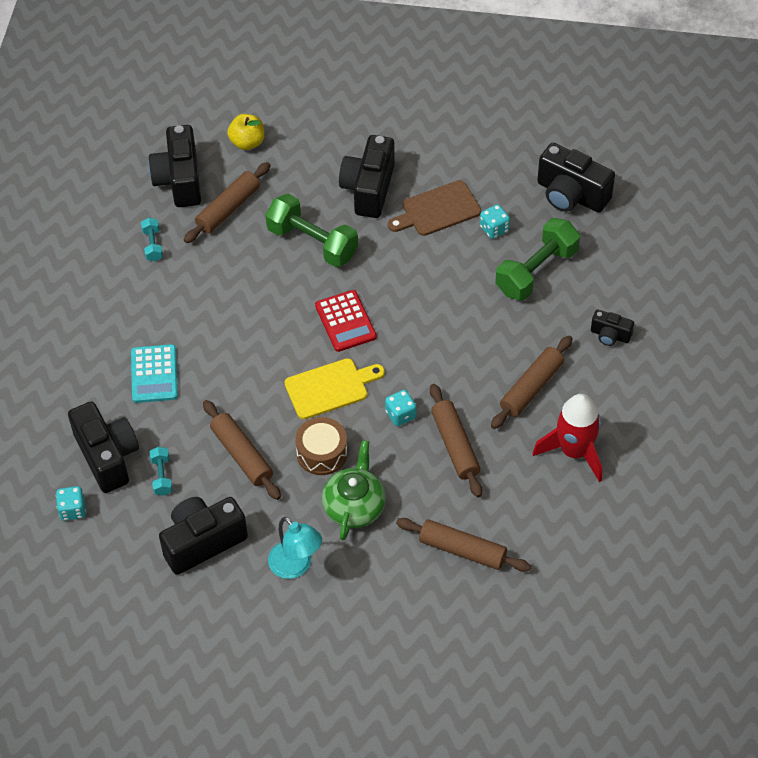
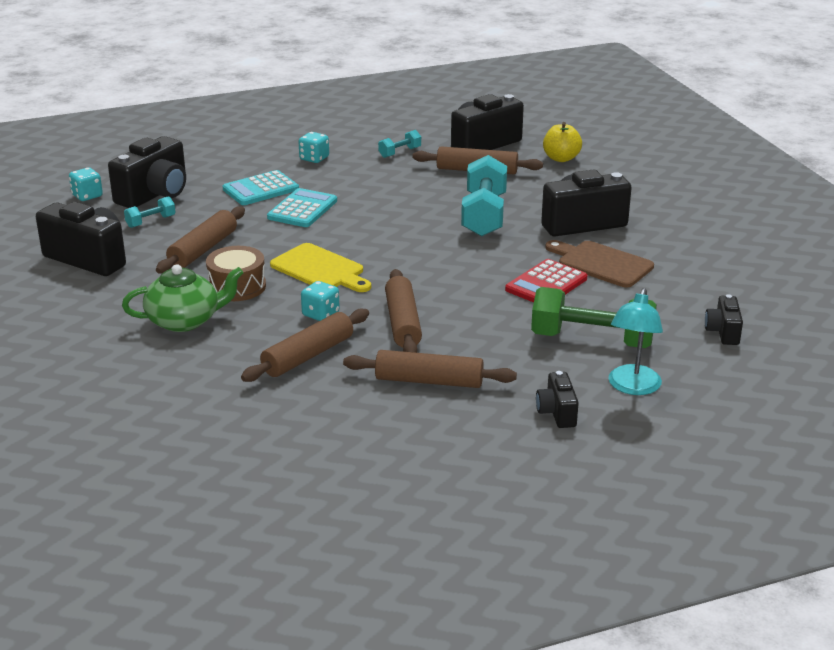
camera: 60 degrees right, 25 degrees down
(215, 359) = (302, 209): none -> turquoise calculator
(296, 566) = (89, 310): turquoise lamp -> turquoise lamp (632, 387)
(312, 242) = (484, 215): green dumbbell -> turquoise dumbbell
(345, 321) = (408, 255): red calculator -> red calculator (546, 284)
(462, 550) = (171, 398): brown rolling pin -> brown rolling pin (403, 323)
(494, 229) = (617, 300): turquoise dice -> turquoise dice (314, 158)
(571, 195) = (723, 332): black camera -> black camera, size x0.52
(574, 451) = (365, 434): red rocket -> none

